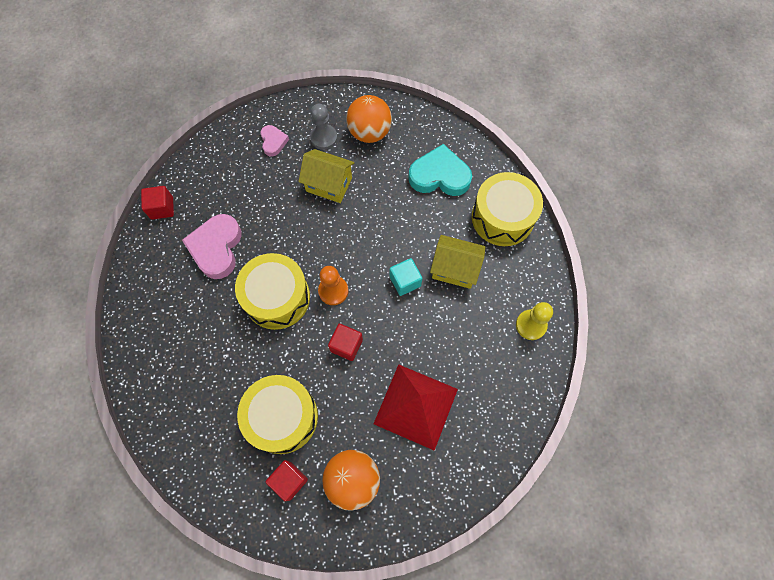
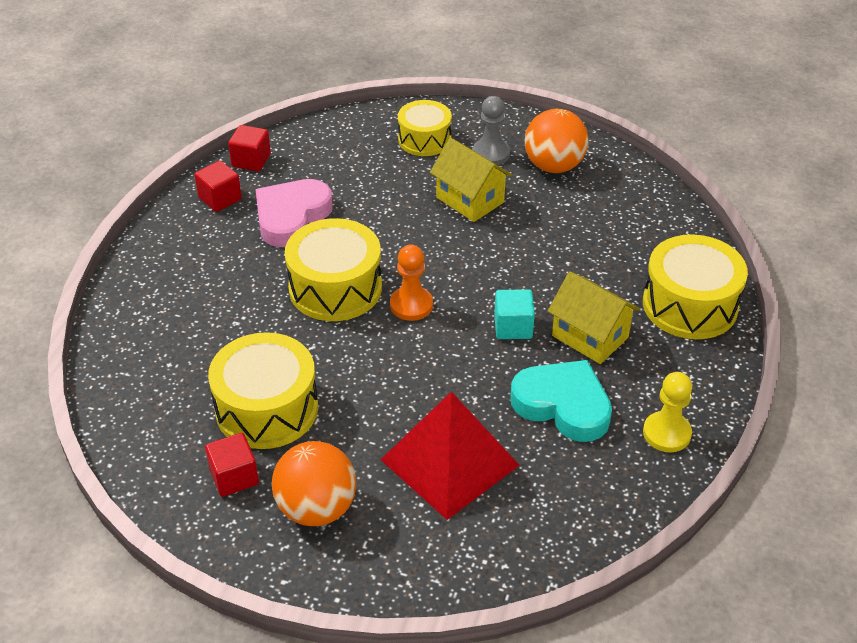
camera: 25 degrees right, 25 degrees down
(273, 142) = (424, 139): pink heart -> yellow drum
(346, 345) = (394, 365): red cube -> red cube (220, 198)
(439, 176) = (624, 235): turquoise heart -> turquoise heart (563, 405)

